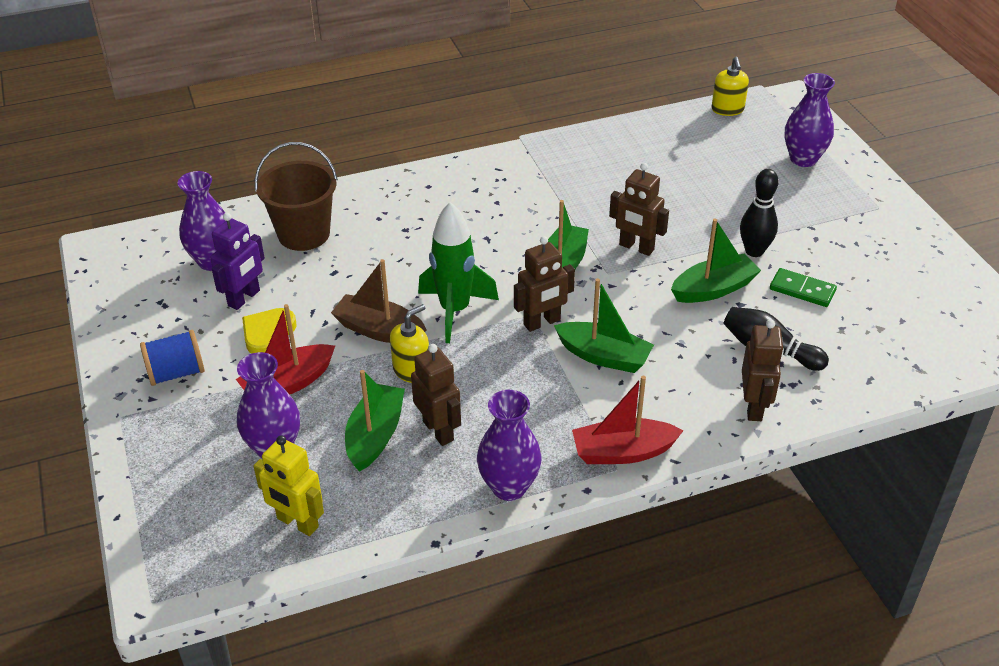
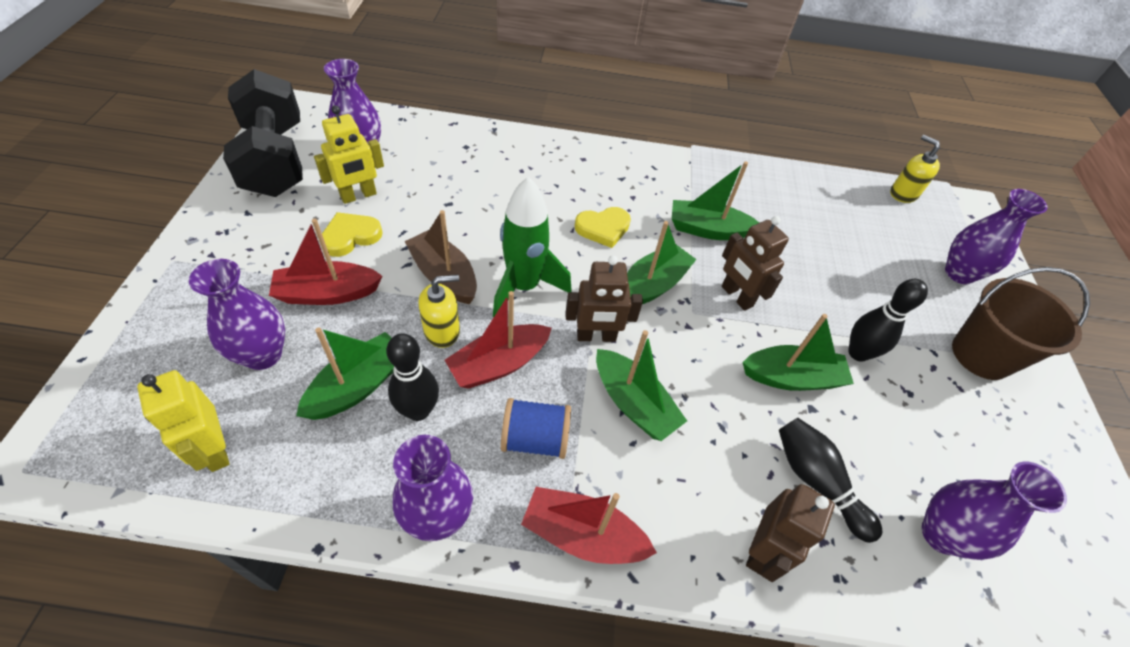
camera: 20 degrees right, 10 degrees up
(133, 300) = (275, 160): none -> black dumbbell
(176, 373) = (250, 240): blue spool -> blue spool (535, 439)
(244, 298) = (359, 196): purple robot -> yellow robot
(304, 234) = (450, 159): brown bucket -> brown bucket (981, 355)
(438, 431) = (418, 410): brown robot -> black bowling pin
(478, 374) = (499, 364): none -> red boat
(489, 238) = (603, 228): none -> yellow heart
(579, 204) = (707, 229): none -> green boat
(727, 109) = (903, 194): yellow soap dispenser -> yellow soap dispenser turned 120 degrees clockwise
(802, 290) = (890, 423): green domino -> none
(870, 346) = (941, 534): none -> purple vase

